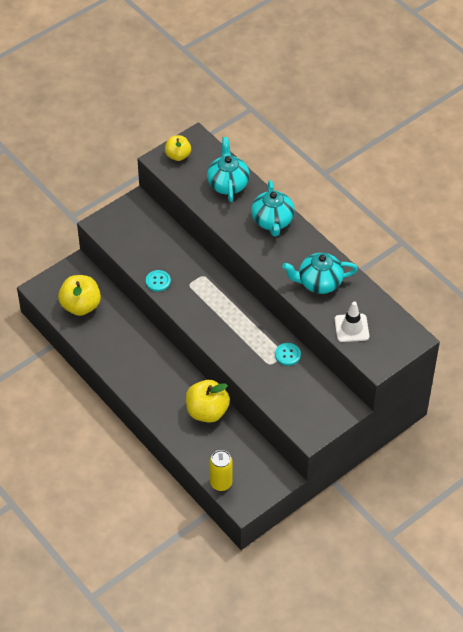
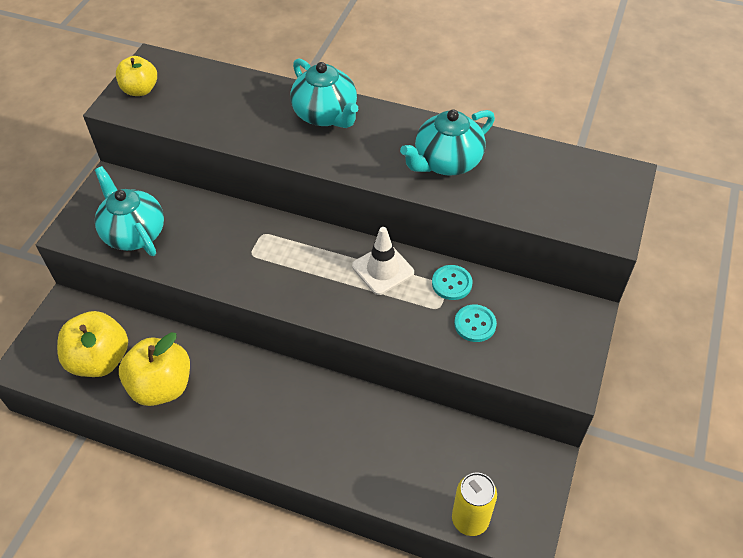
camera: 30 degrees left, 0 degrees up
(158, 281) = (204, 270): turquoise button -> turquoise button (475, 324)
(207, 411) = (376, 420): yellow apple -> yellow apple (162, 386)
(228, 183) = (233, 95): turquoise teapot -> turquoise teapot (134, 233)
(351, 328) = (537, 199): white traffic cone -> white traffic cone (383, 269)

